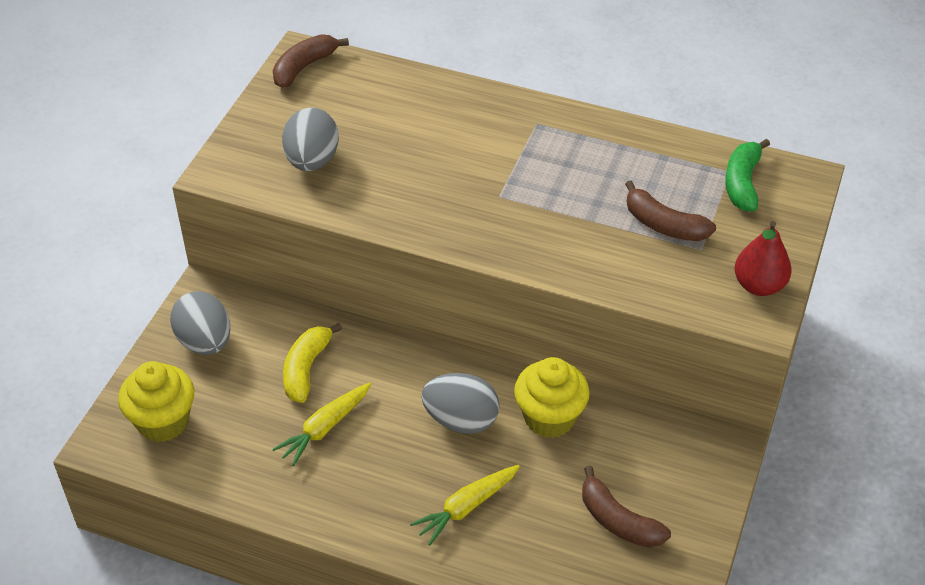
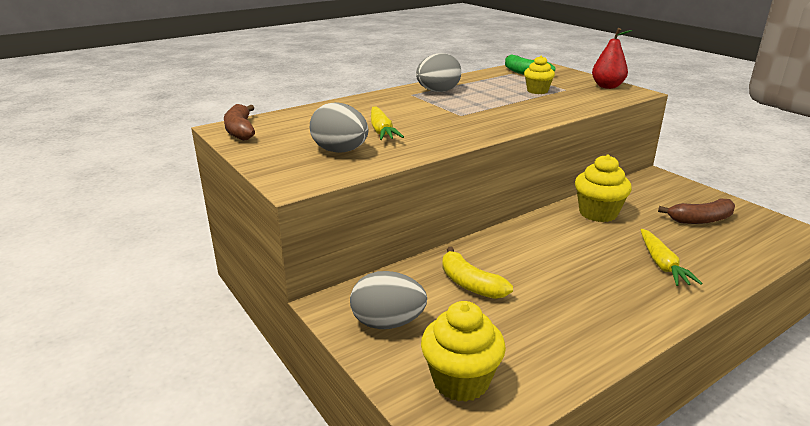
camera: 55 degrees left, 20 degrees down
(325, 428) = (541, 296): yellow carrot -> yellow carrot (382, 131)
(461, 420) = (577, 241): grey egg -> grey egg (438, 91)
(664, 225) = (537, 91): brown banana -> yellow cupcake

